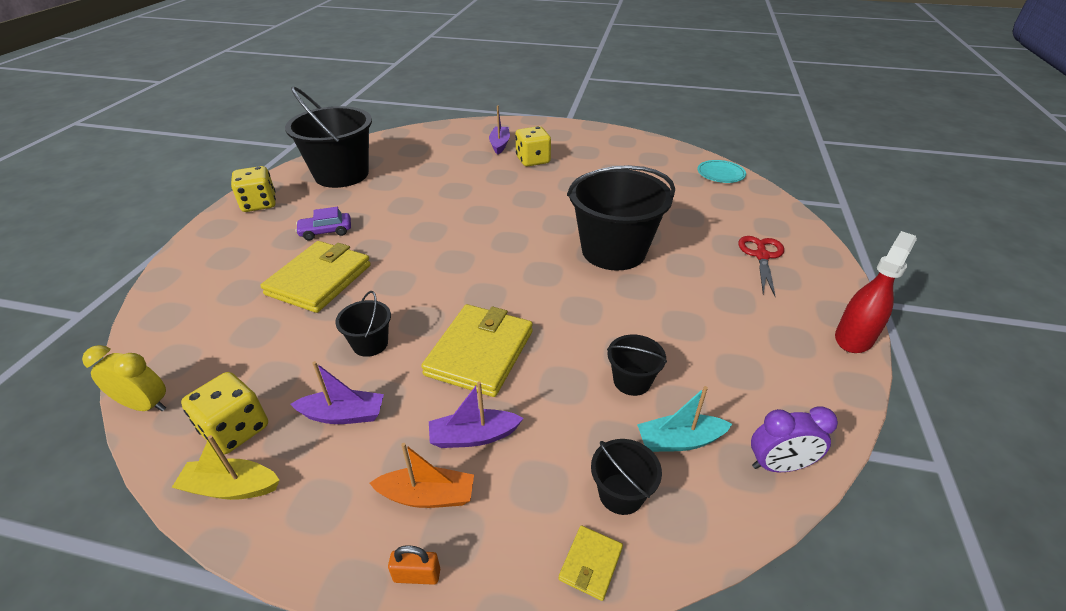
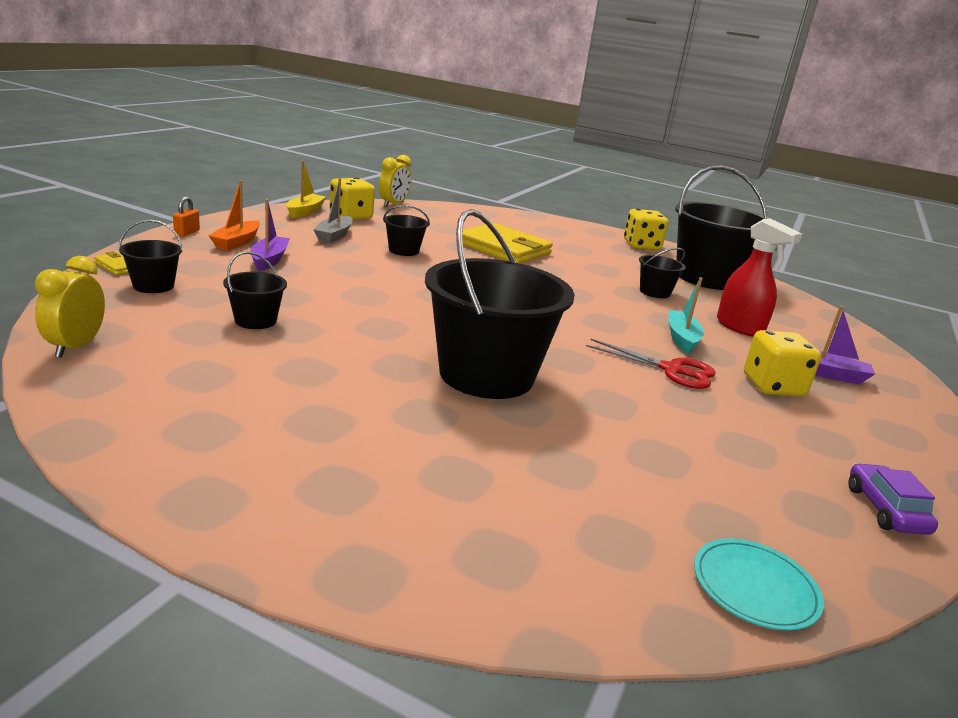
camera: 100 degrees right, 15 degrees down
(326, 232) = (583, 259): purple car -> purple car (885, 510)
(343, 415) = (334, 236): purple boat -> grey boat
(396, 196) = (654, 292): none -> black bucket
(480, 352) = (358, 278): yellow wallet -> none
(680, 440) = (165, 318): turquoise boat -> turquoise boat (681, 339)
(761, 256) = (405, 494): red scissors -> red scissors (671, 370)
(778, 465) = (76, 347): purple clock -> yellow clock
(854, 338) = (146, 485): red spray bottle -> red spray bottle (740, 327)

